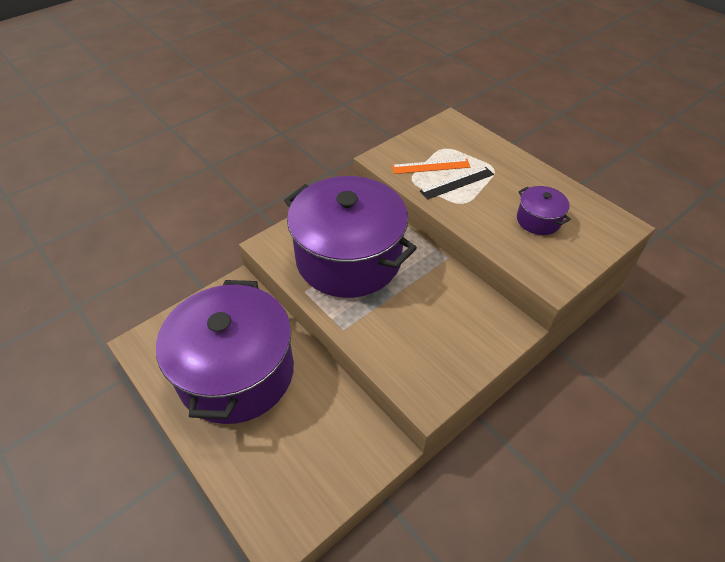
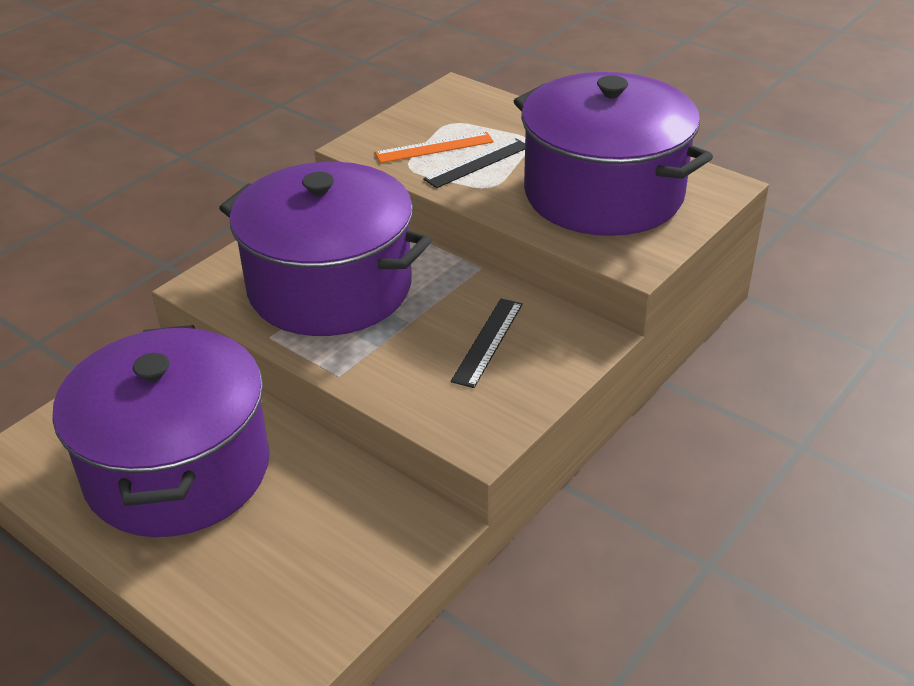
camera: 10 degrees left, 10 degrees down
(443, 318) = (488, 342): none -> black ruler
(538, 220) = (603, 194): purple pot -> purple pot, size x2.44

